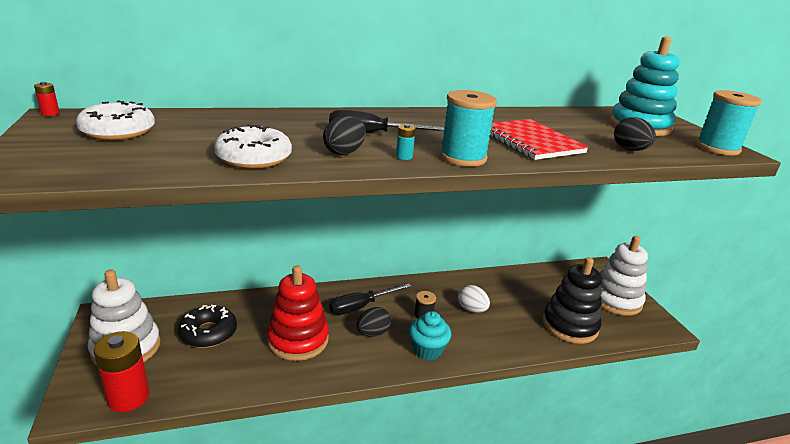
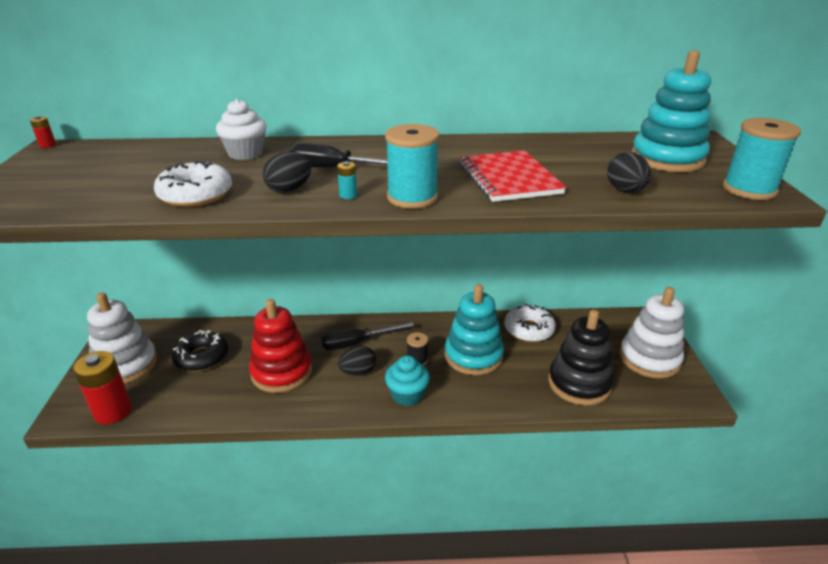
camera: 15 degrees right, 5 degrees up
(118, 131) = (93, 164): white donut -> white donut (529, 329)
(275, 122) = (245, 153): none -> white cupcake
(472, 309) = (473, 356): white egg -> turquoise stacking toy

